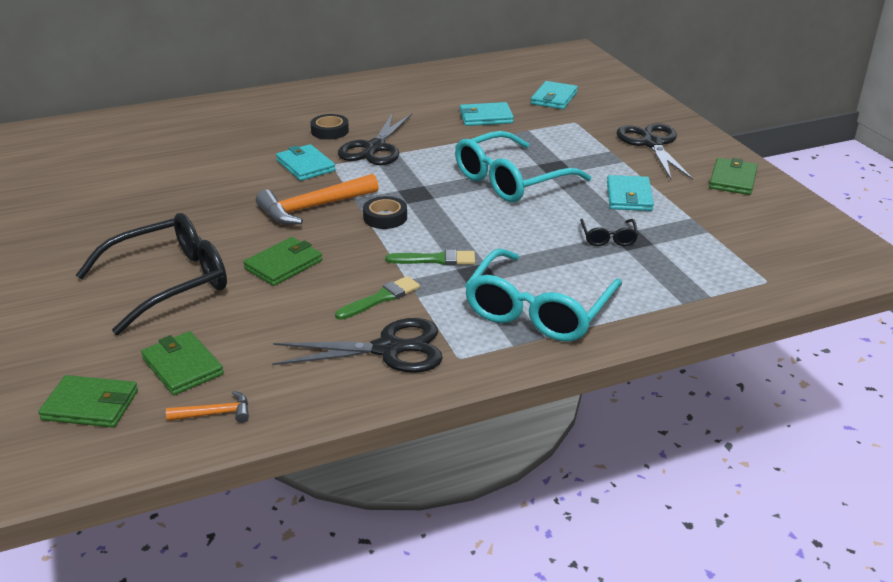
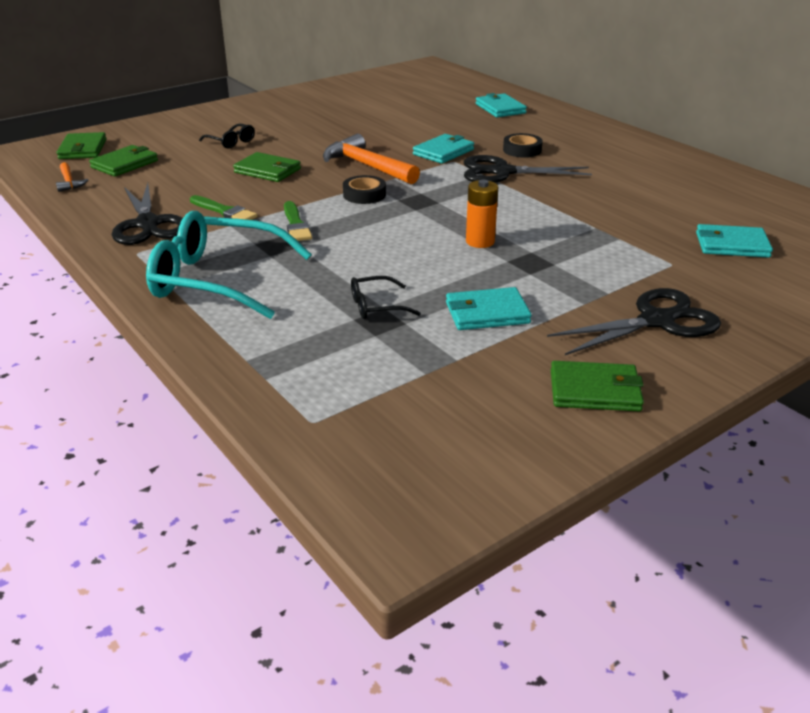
camera: 75 degrees right, 0 degrees up
(168, 283) = (231, 142): black glasses -> black glasses, size x0.45
(486, 117) = (629, 212): turquoise wallet -> turquoise wallet (500, 108)
(511, 180) = (480, 242): turquoise glasses -> orange battery

